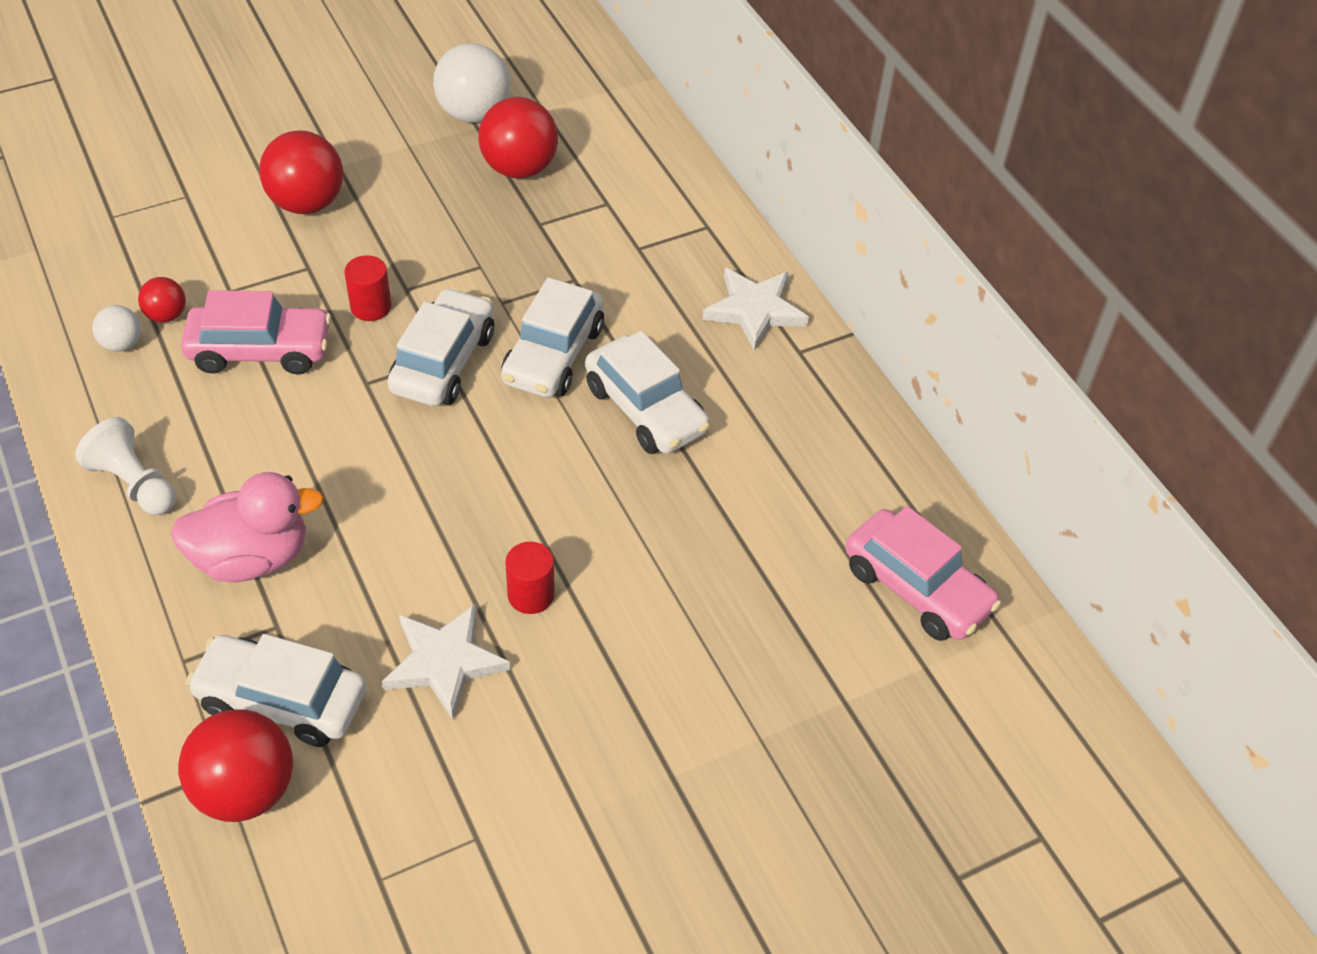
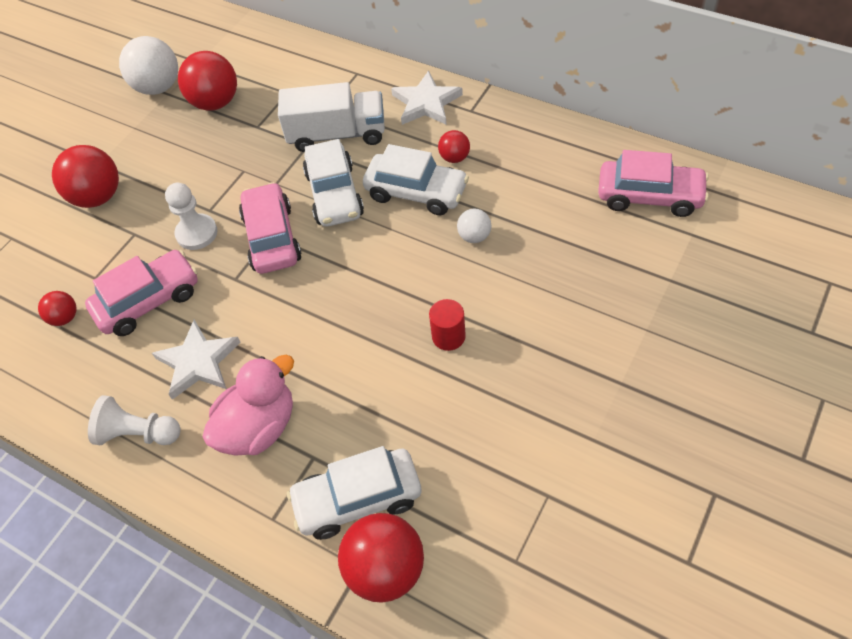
camera: 25 degrees left, 5 degrees up
(122, 344) = (50, 353): white ball -> white ball (474, 236)
(371, 307) = (197, 233): red cylinder -> white pawn
(443, 362) = (272, 238): white car -> pink car
(444, 662) = (435, 408): white star -> white star (198, 362)
(618, 286) = (337, 134): none -> white truck
(727, 396) = (454, 158): none -> red ball

